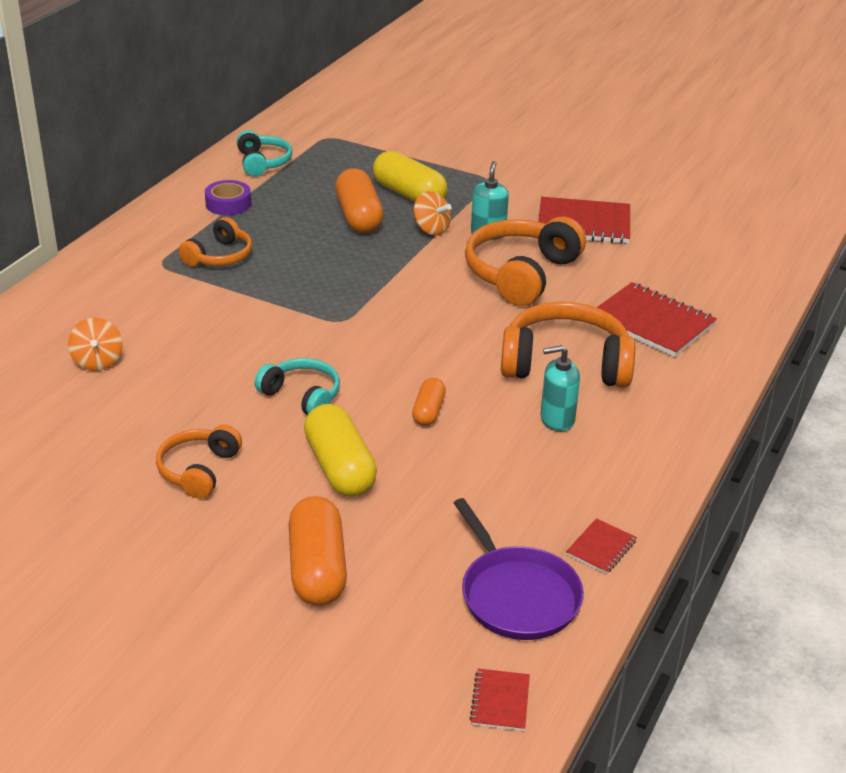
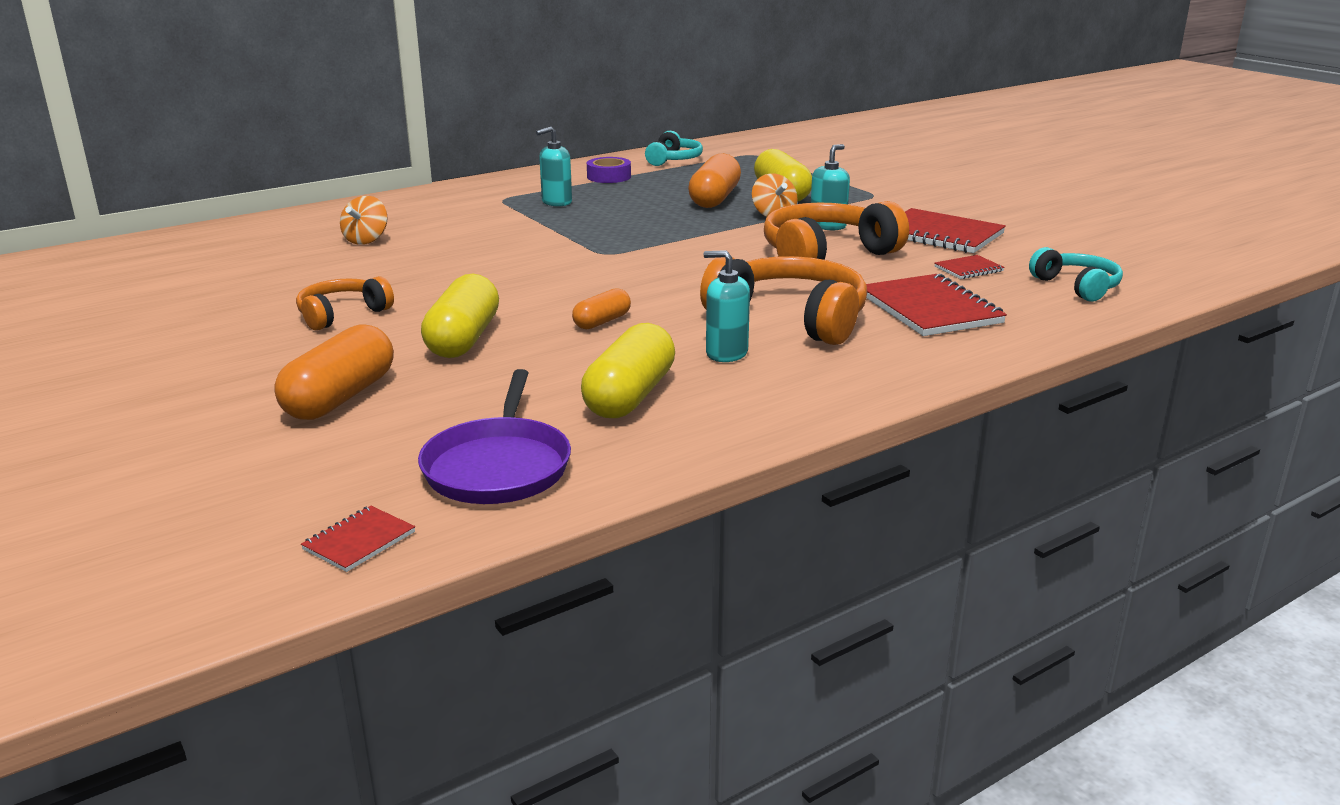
camera: 30 degrees right, 10 degrees down
(219, 256) = (556, 202): orange headphones -> turquoise soap dispenser
(302, 396) = (500, 290): turquoise headphones -> turquoise headphones (1077, 286)
(534, 490) = (630, 396): none -> yellow capsule
(601, 548) = (641, 455): red notebook -> red notebook (968, 269)

